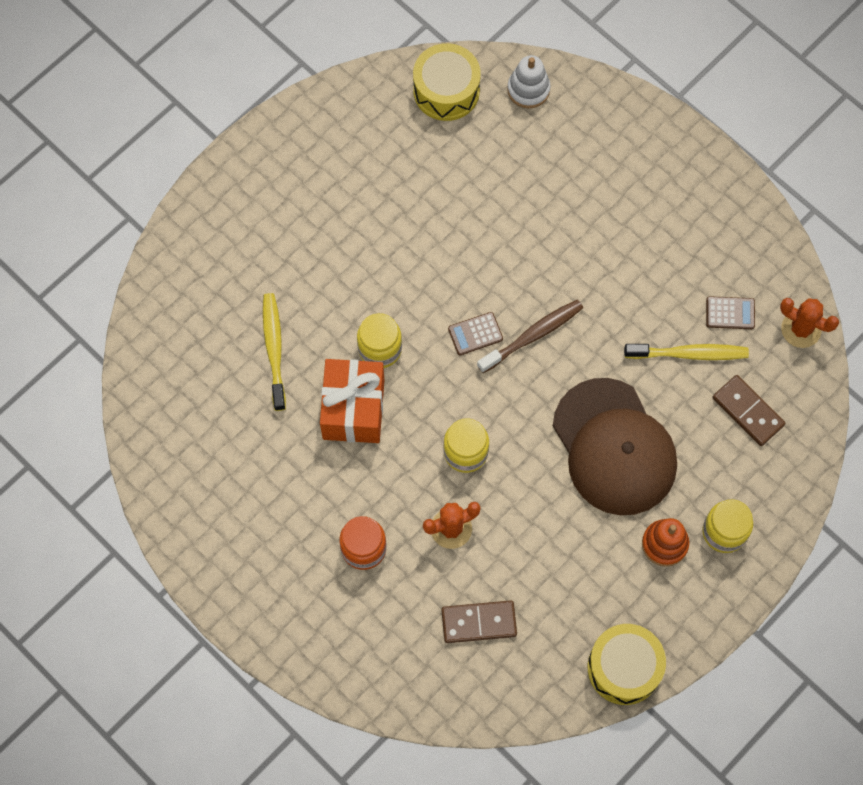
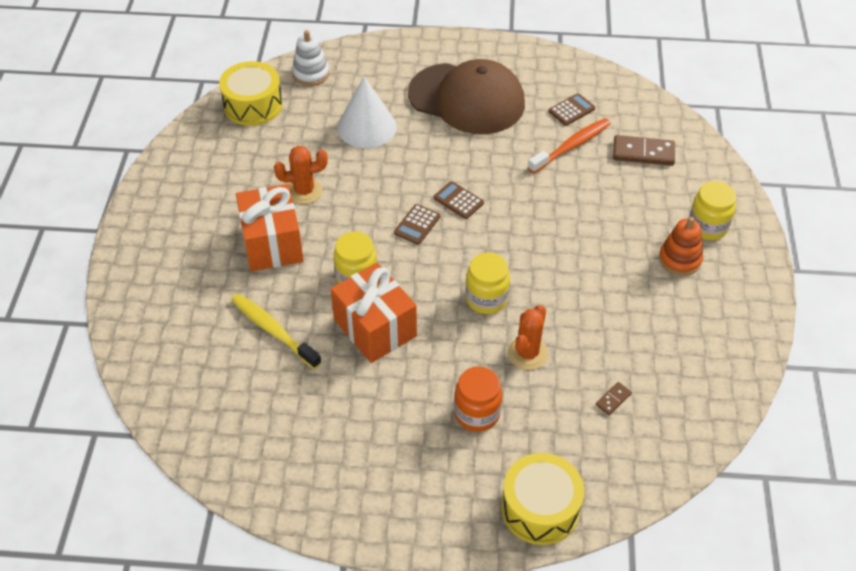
camera: 40 degrees left, 20 degrees down
(341, 261) = (272, 243): none -> orange gift
(479, 622) = (613, 399): brown domino -> brown domino, size x0.50
(525, 192) = (367, 127): none -> white cone
(533, 335) = (458, 200): brown toothbrush -> brown calculator
(614, 447) = (583, 227): brown cap -> brown cap (467, 99)
(624, 668) = (742, 352): yellow drum -> yellow drum (540, 508)
(689, 354) = (571, 146): yellow toothbrush -> orange toothbrush
(801, 329) = (623, 92): orange cactus -> orange cactus (304, 191)

